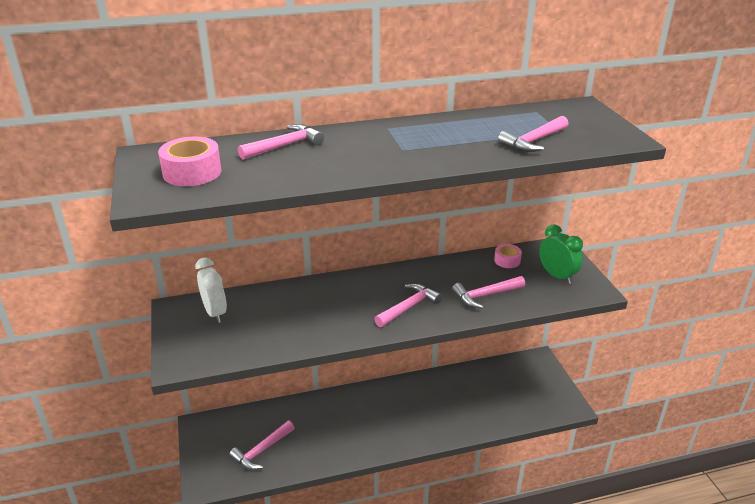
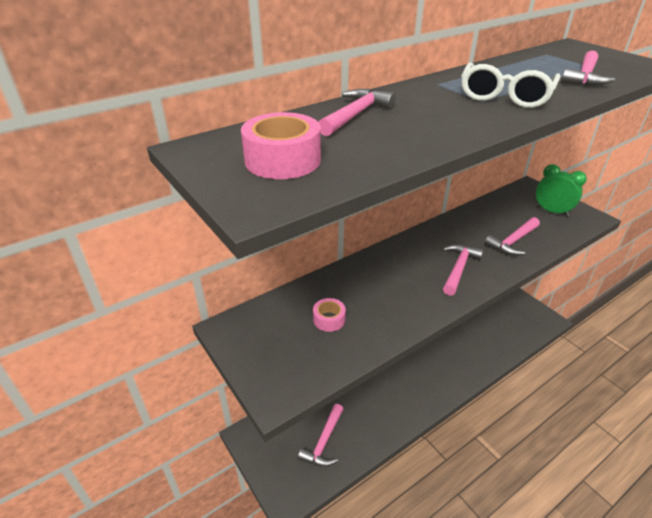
camera: 20 degrees left, 5 degrees up
(215, 313) = (275, 323): white clock -> none
(429, 148) = (505, 96): none -> white glasses
(507, 260) = (502, 206): pink tape -> pink tape (329, 319)

